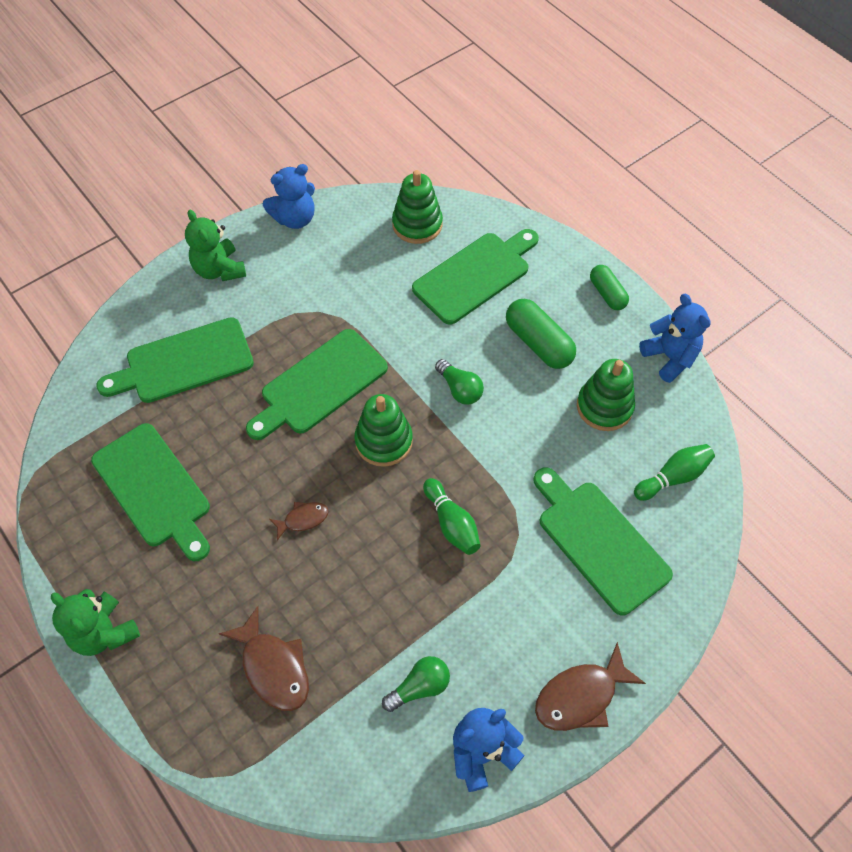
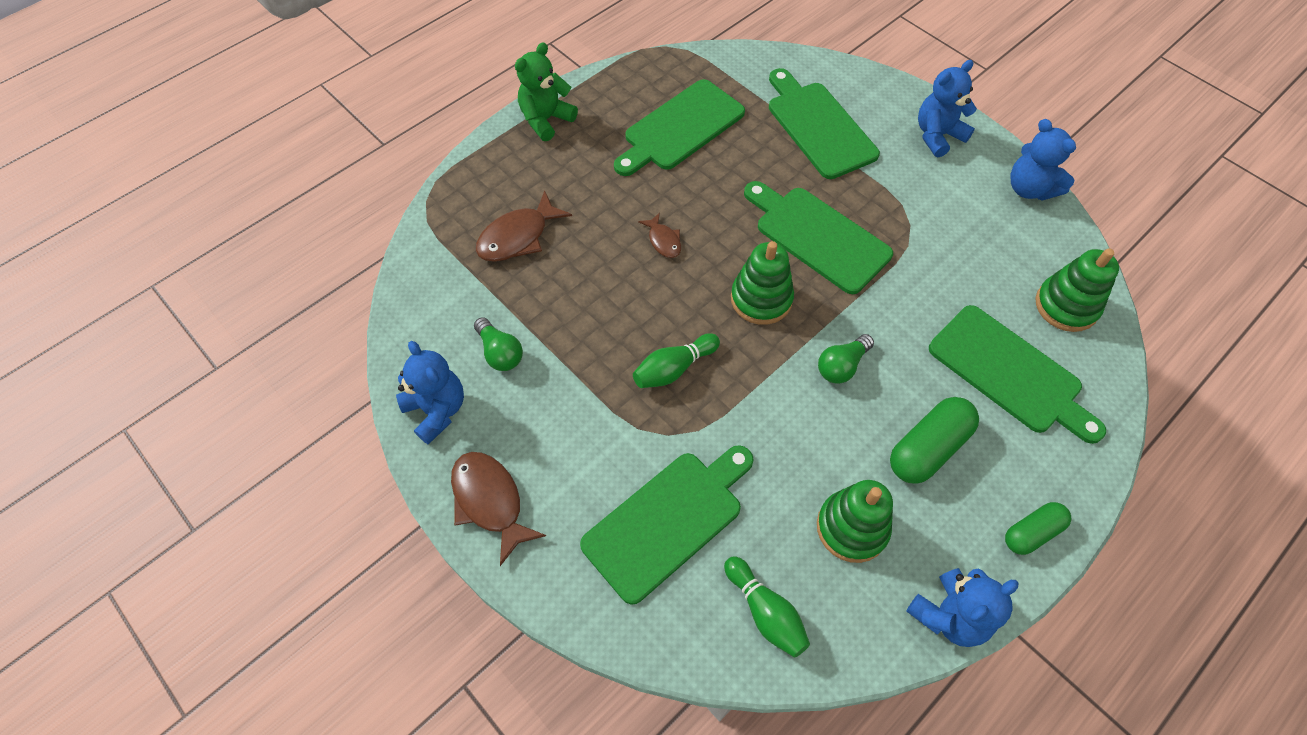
camera: 85 degrees right, 0 degrees up
(219, 269) = (937, 136): green teddy bear -> blue teddy bear

